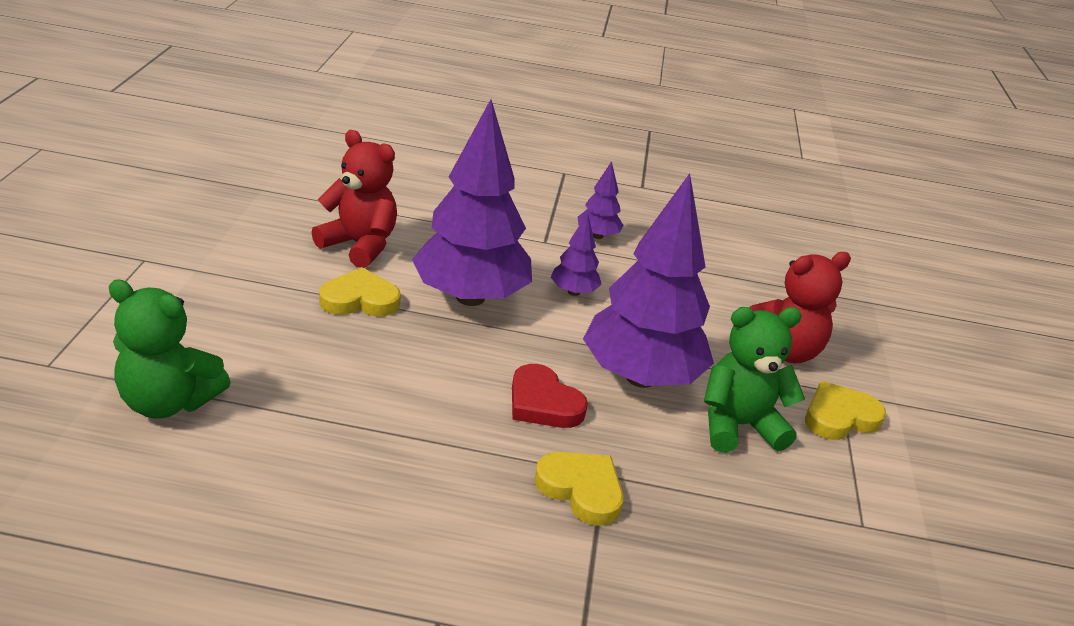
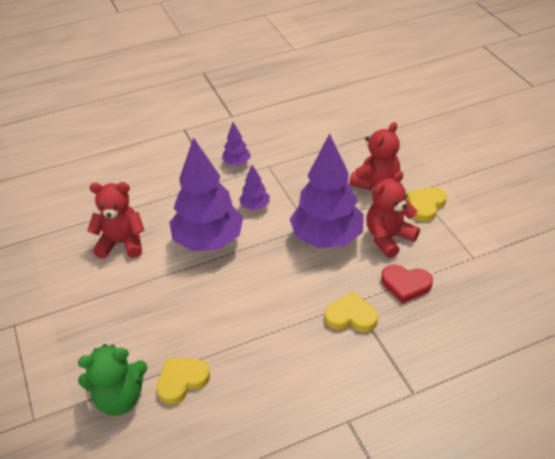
camera: 25 degrees left, 10 degrees up
(360, 299) = (155, 277): yellow heart -> yellow heart (182, 381)
(543, 403) = (296, 281): red heart -> red heart (405, 285)
(738, 426) = (388, 238): green teddy bear -> red teddy bear

